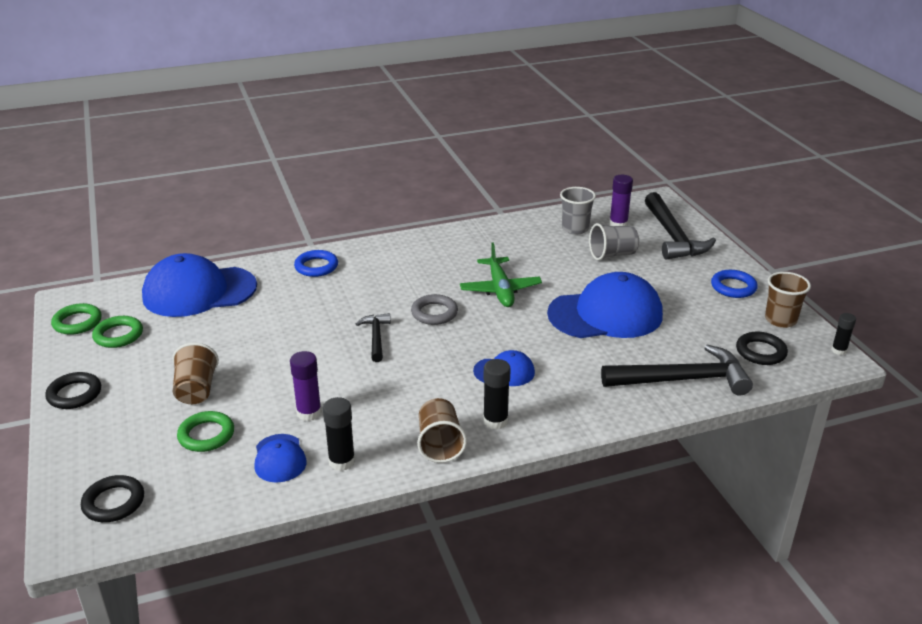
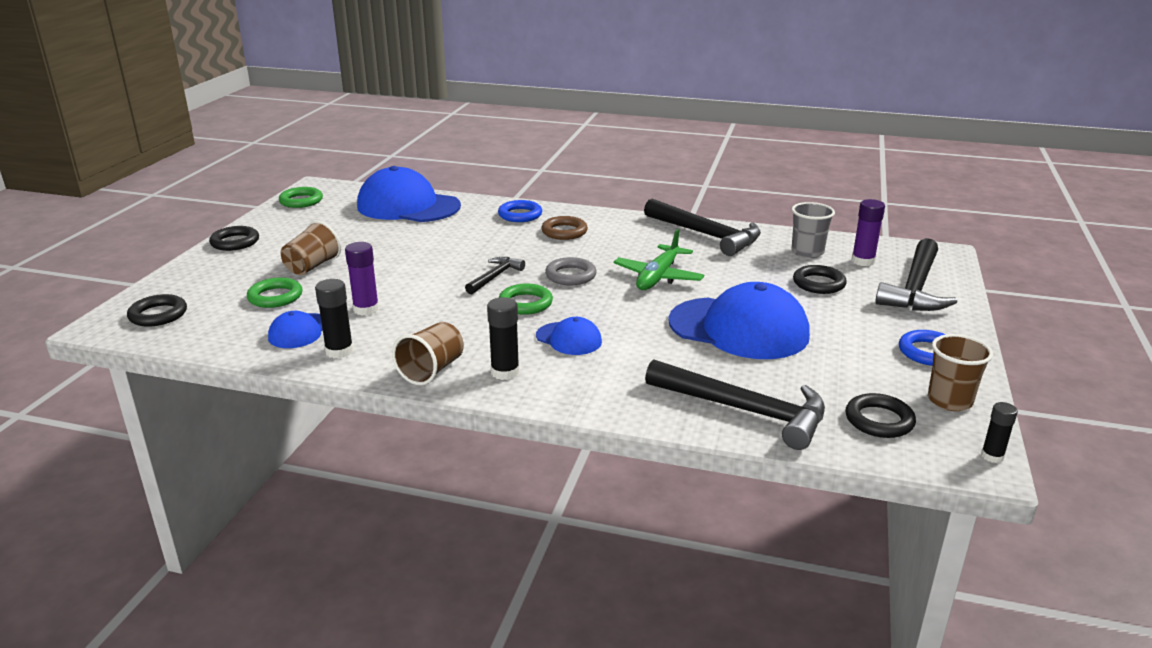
camera: 35 degrees right, 5 degrees down
(118, 335) = (314, 216): green ring -> green ring (525, 303)
(376, 271) = (564, 232): none -> brown ring
(488, 237) = (706, 235): none -> black hammer
(612, 255) = (818, 283): grey cup -> black ring

